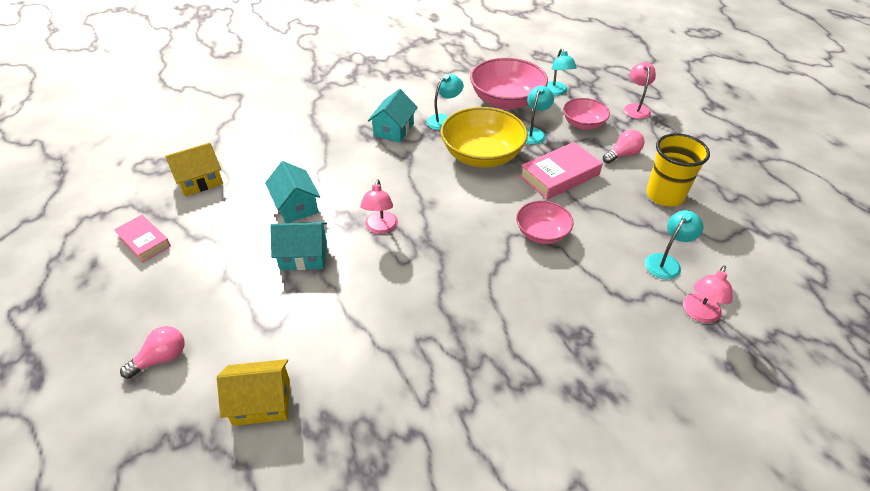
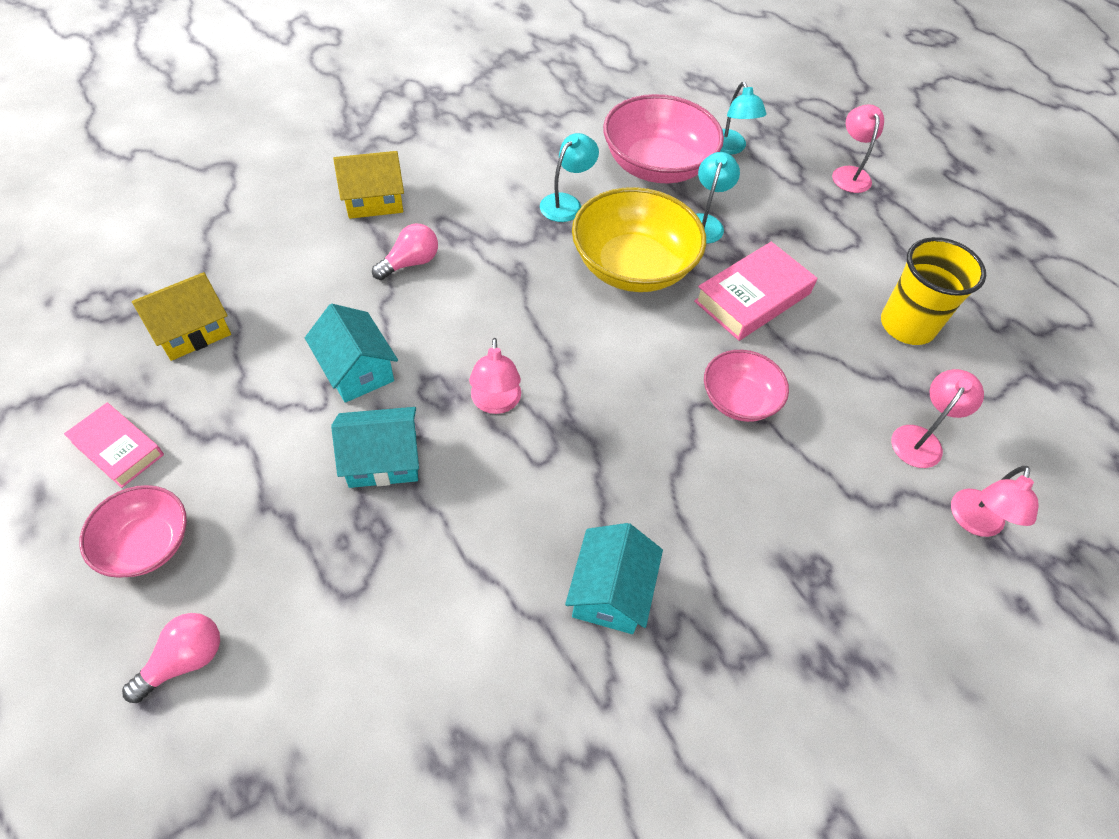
camera: 10 degrees left, 10 degrees up
(262, 402) = (358, 722): yellow house -> yellow house (374, 200)
(394, 129) = (491, 223): turquoise house -> turquoise house (610, 591)
(583, 124) = (776, 205): pink bowl -> pink bowl (147, 544)
(622, 155) = (839, 257): pink light bulb -> pink light bulb (410, 263)
(666, 262) = (921, 439): turquoise lamp -> pink lamp

